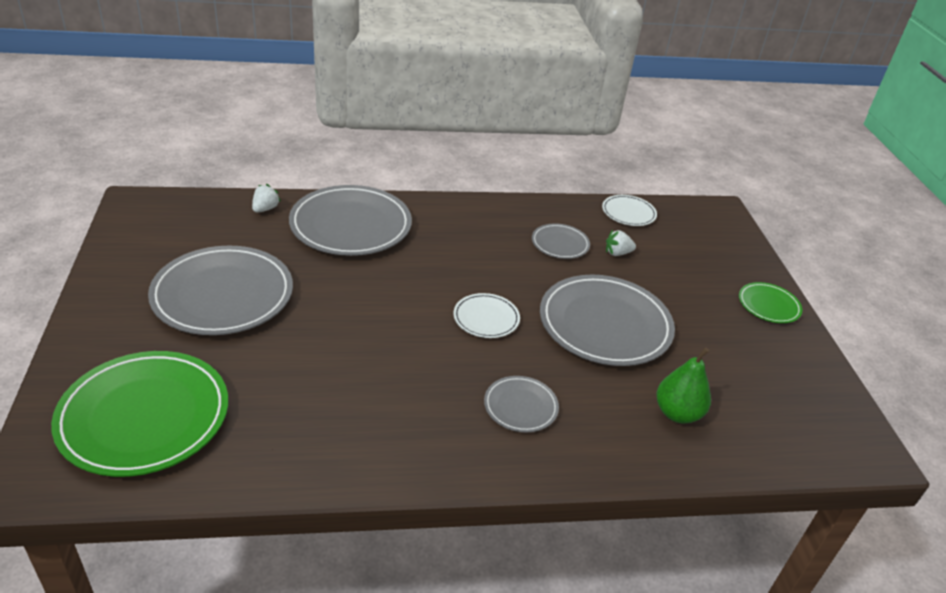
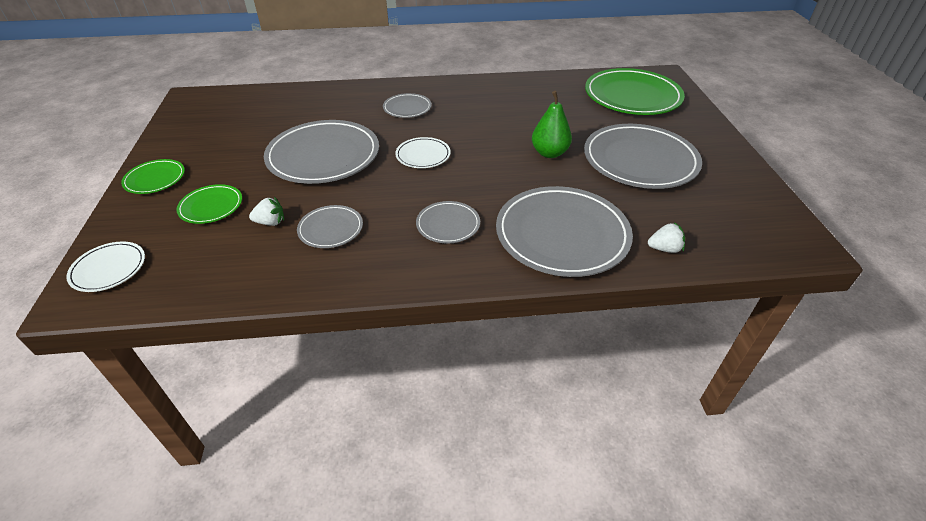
camera: 175 degrees left, 5 degrees up
(265, 209) = (664, 249): white strawberry -> white strawberry turned 120 degrees counterclockwise
(454, 240) = (448, 224): none -> grey plate
(628, 213) = (218, 281): white plate -> white plate (109, 269)
(677, 413) = (303, 109): green pear -> green pear (549, 153)
(684, 271) = (211, 206): none -> green plate

